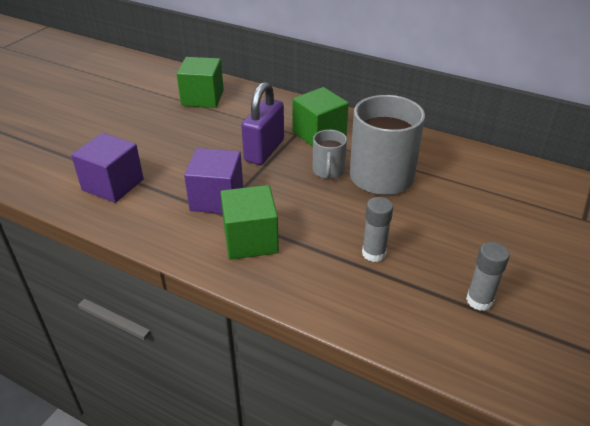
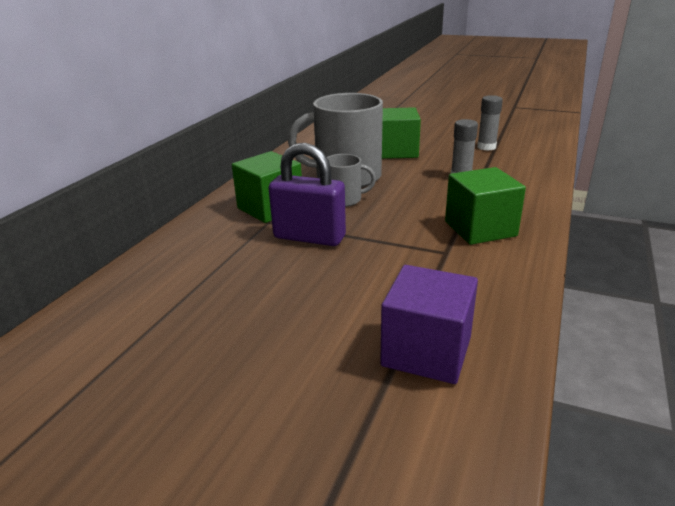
camera: 95 degrees left, 10 degrees down
(202, 98) = (148, 306): green cube -> green cube (397, 151)
(217, 199) = (421, 256): purple cube -> none

